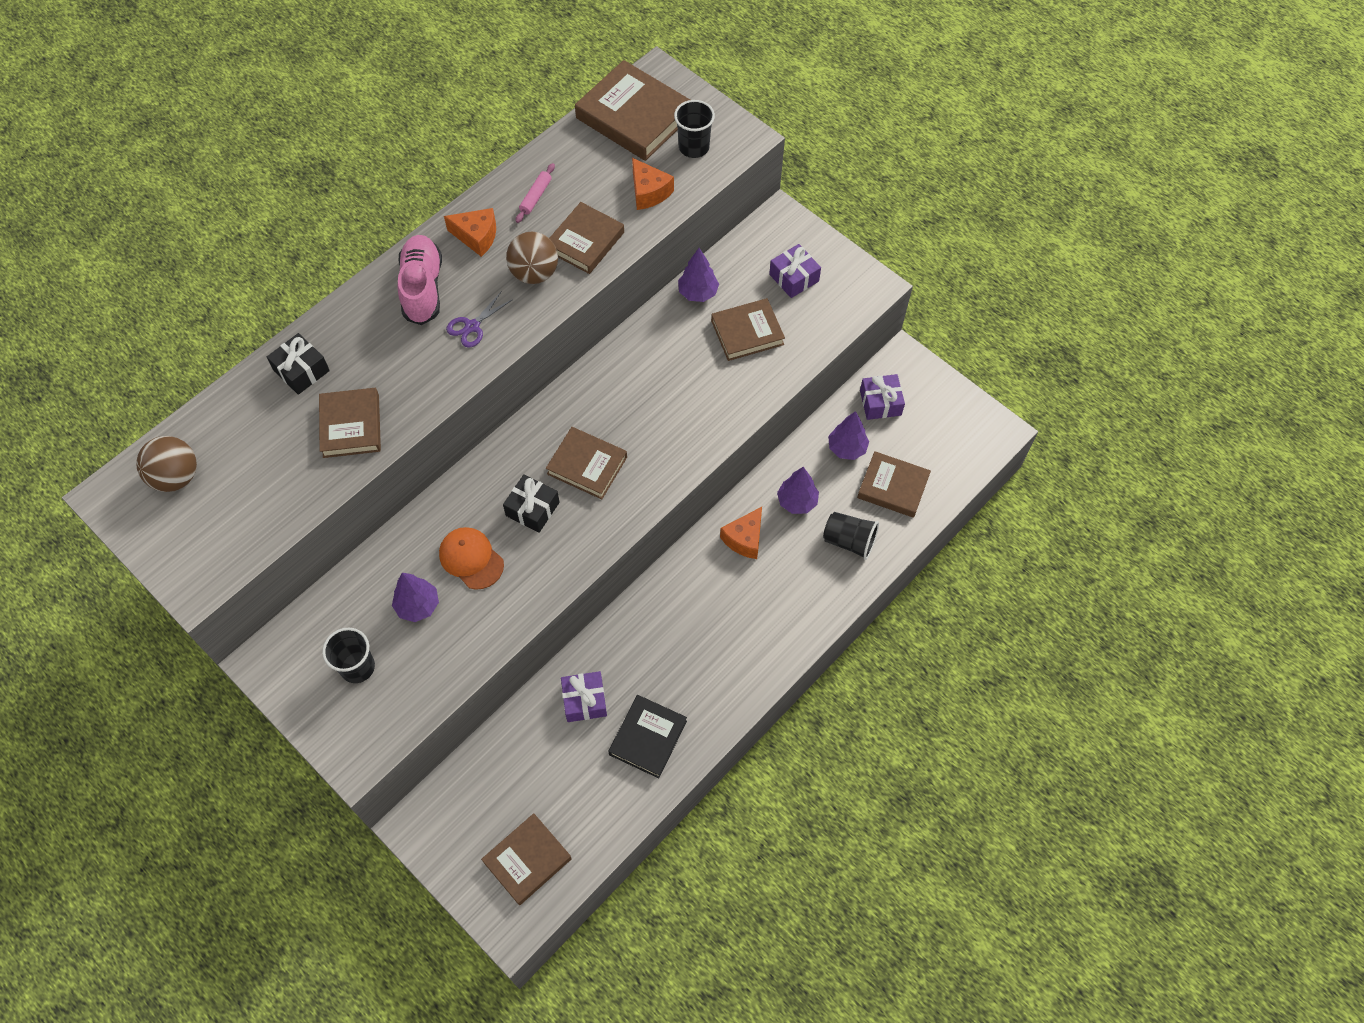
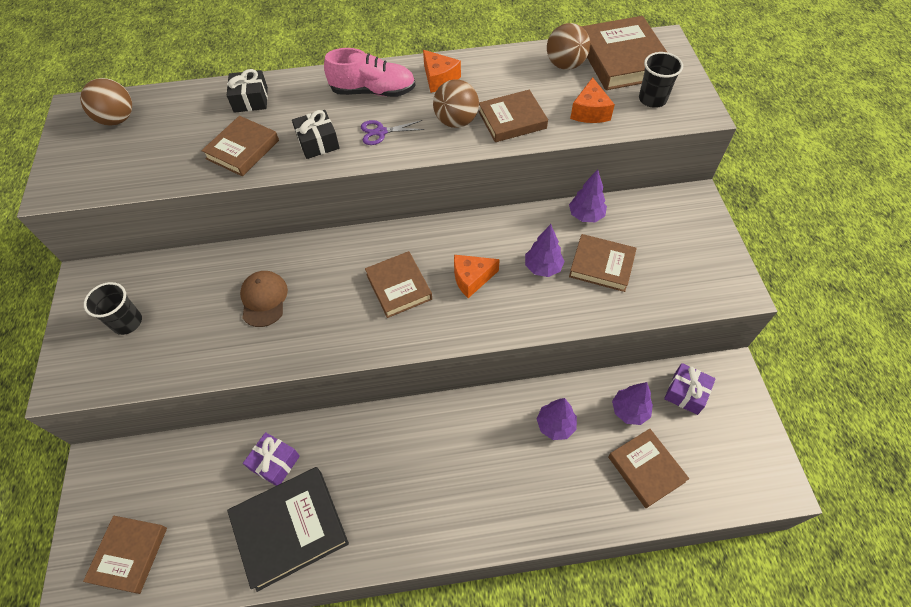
camera: 40 degrees right, 5 degrees down
(418, 606) = (202, 307): purple tree -> purple tree (543, 267)
(422, 288) = (373, 91): pink shoe -> pink shoe turned 60 degrees clockwise
(471, 559) = (264, 299): orange cap -> brown cap
(527, 860) = (129, 555): brown book -> brown book turned 75 degrees counterclockwise
(532, 509) = (335, 292): black gift -> black gift (318, 142)
(536, 197) = (503, 75): pink rolling pin -> none
(586, 152) = (565, 65): none -> brown ball
(648, 738) = (290, 528): black book -> black book, size x1.53
(744, 539) = (491, 426): orange cheese -> orange cheese (472, 279)
(794, 278) = (673, 247): purple gift -> none
(849, 541) = (573, 488): black cup -> none

